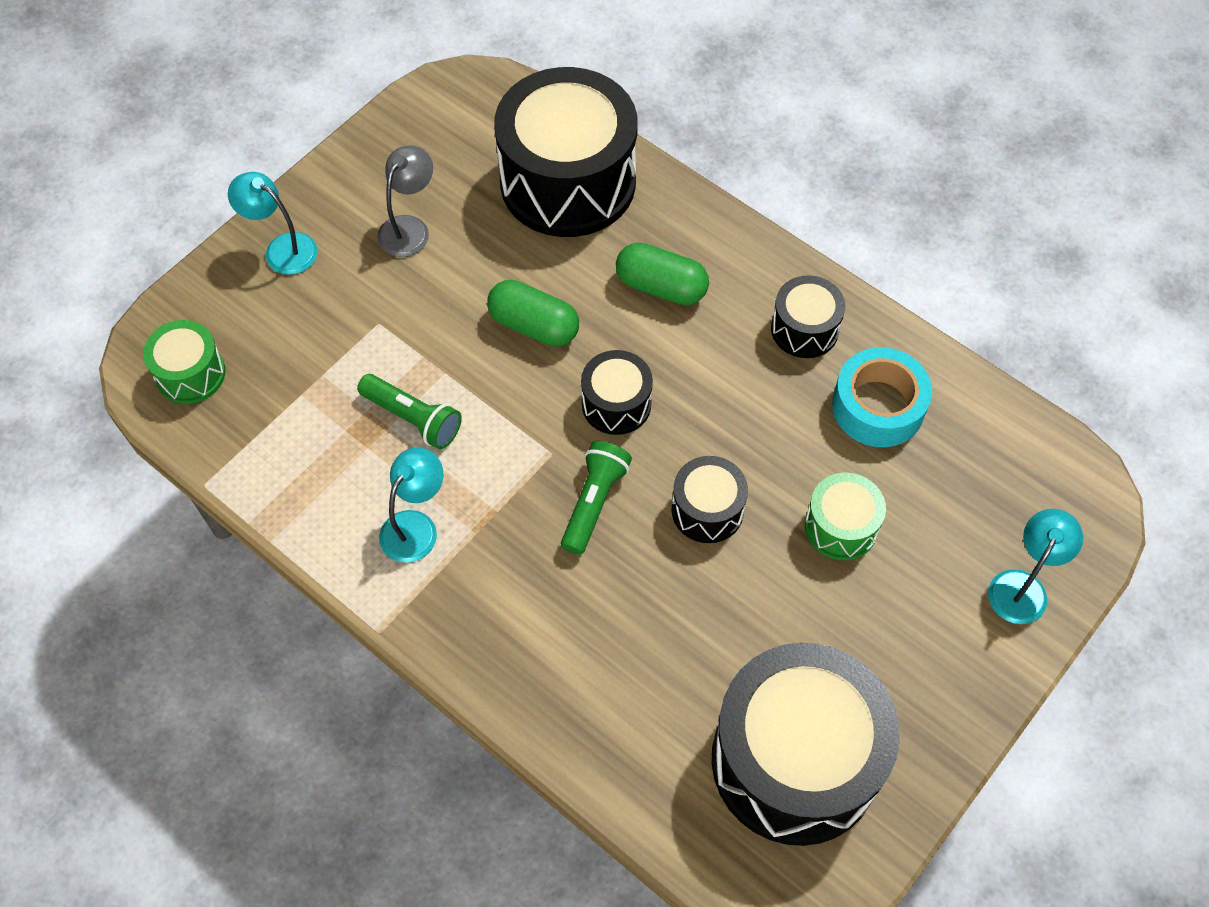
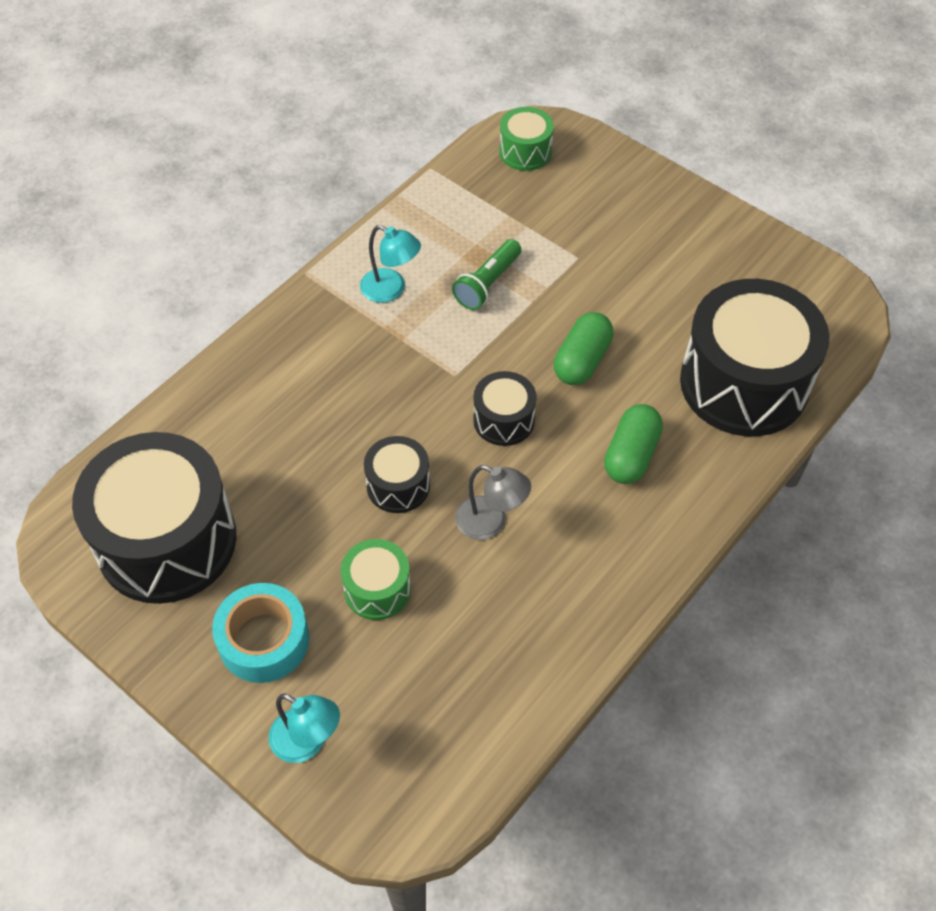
camera: 90 degrees right, 5 degrees down
(282, 248) = (647, 194): turquoise lamp -> none
(409, 228) = (677, 272): grey lamp -> grey lamp (491, 523)
(593, 502) = (408, 404): green flashlight -> none
(804, 329) = (591, 572): black drum -> none
(878, 406) = (505, 631): turquoise tape -> turquoise tape (264, 640)

